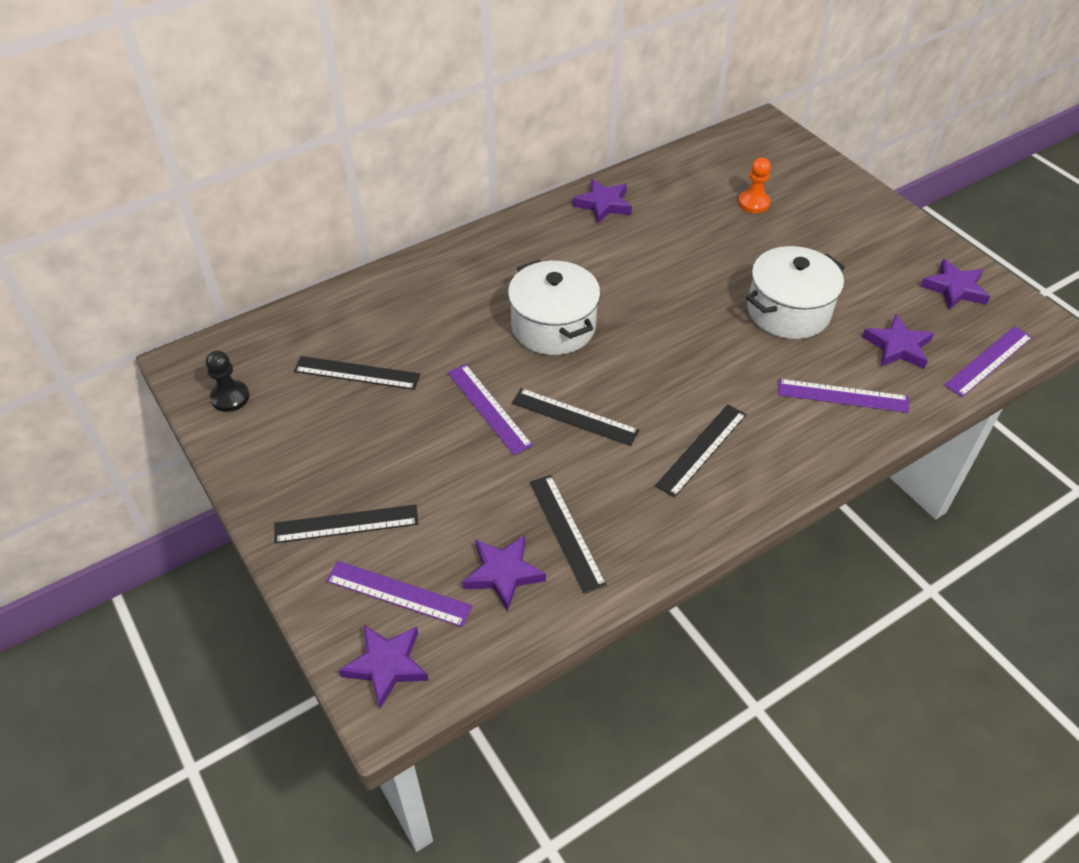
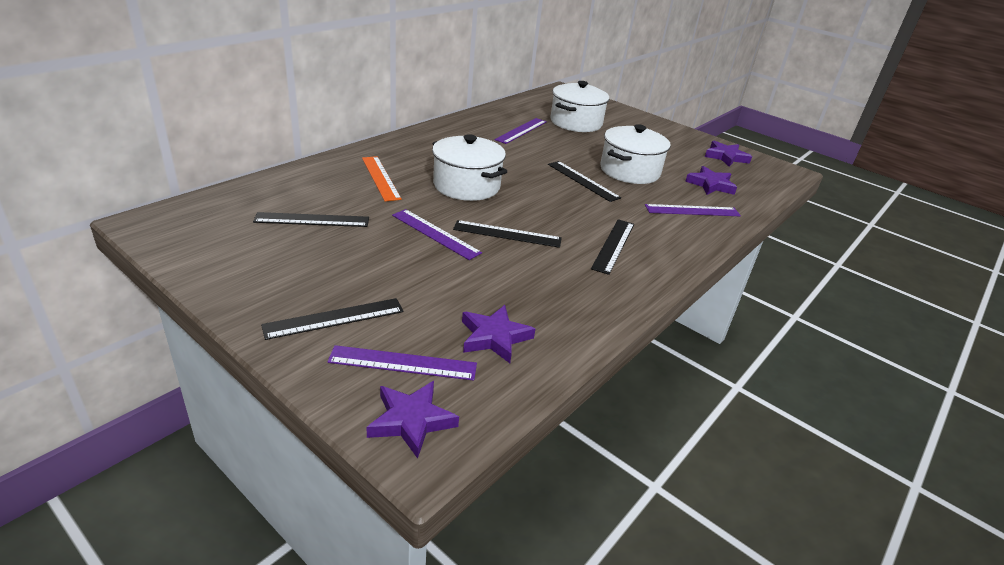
camera: 20 degrees left, 15 degrees down
(230, 397) = (194, 242): black pawn -> none
(452, 305) = (380, 178): none -> orange ruler
(566, 532) = (535, 304): black ruler -> black ruler (583, 181)
(603, 204) = (473, 125): purple star -> none
(753, 203) = (576, 122): orange pawn -> white pot
(988, 361) = (770, 188): purple ruler -> purple ruler (521, 130)

